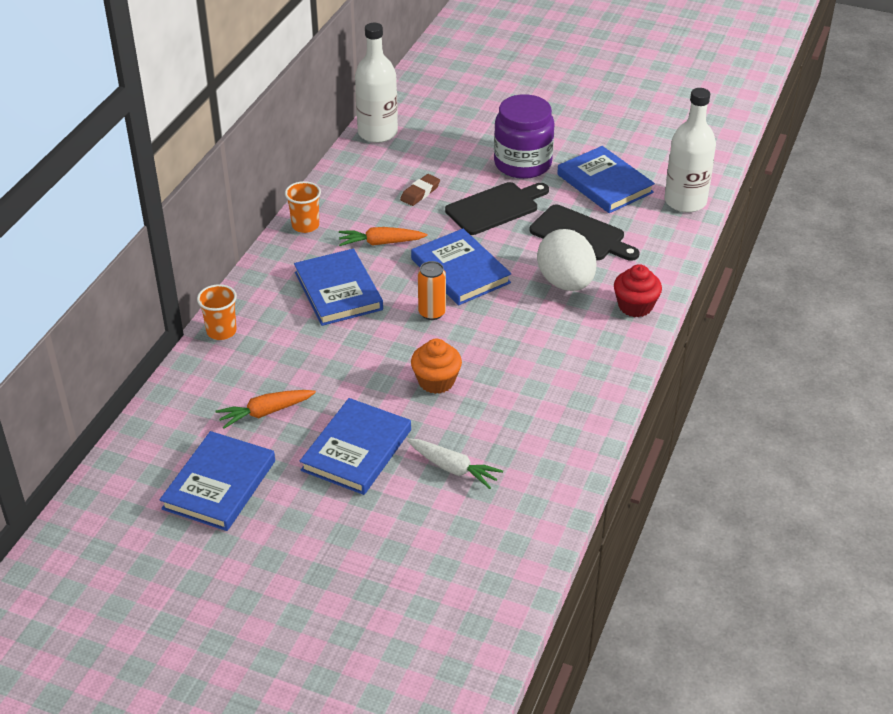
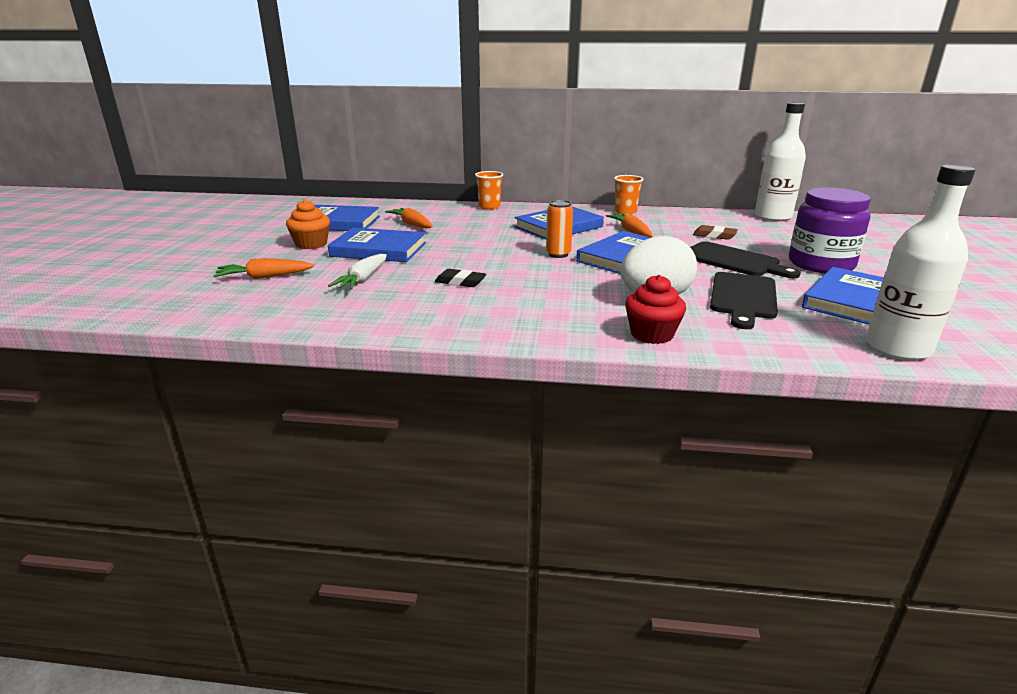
camera: 75 degrees right, 15 degrees down
(415, 551) = (264, 277): none -> orange carrot
(436, 381) = (470, 264): orange cupcake -> orange cupcake (311, 244)
(486, 396) = (460, 282): none -> black eraser

